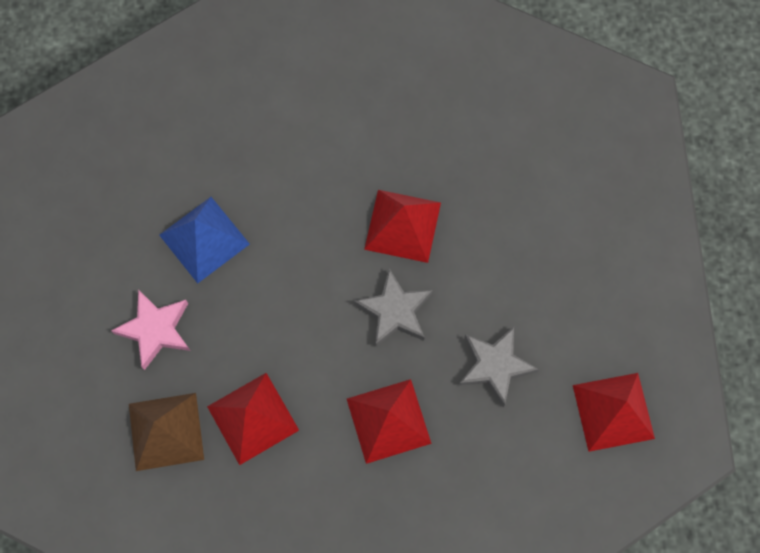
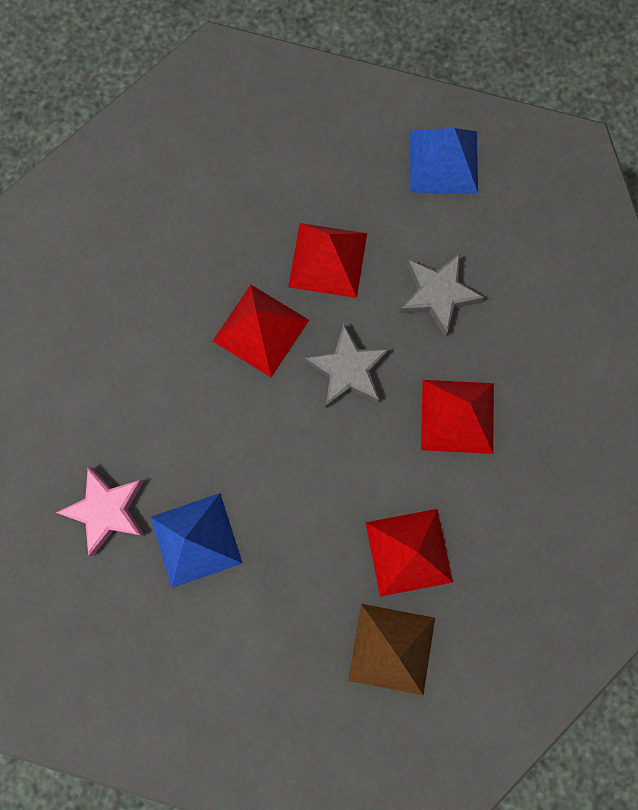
camera: 70 degrees left, 5 degrees up
(156, 330) = (277, 625): pink star -> pink star (107, 510)
(613, 411) = (518, 204): red pyramid -> red pyramid (327, 260)
(627, 328) = (443, 161): none -> blue pyramid

